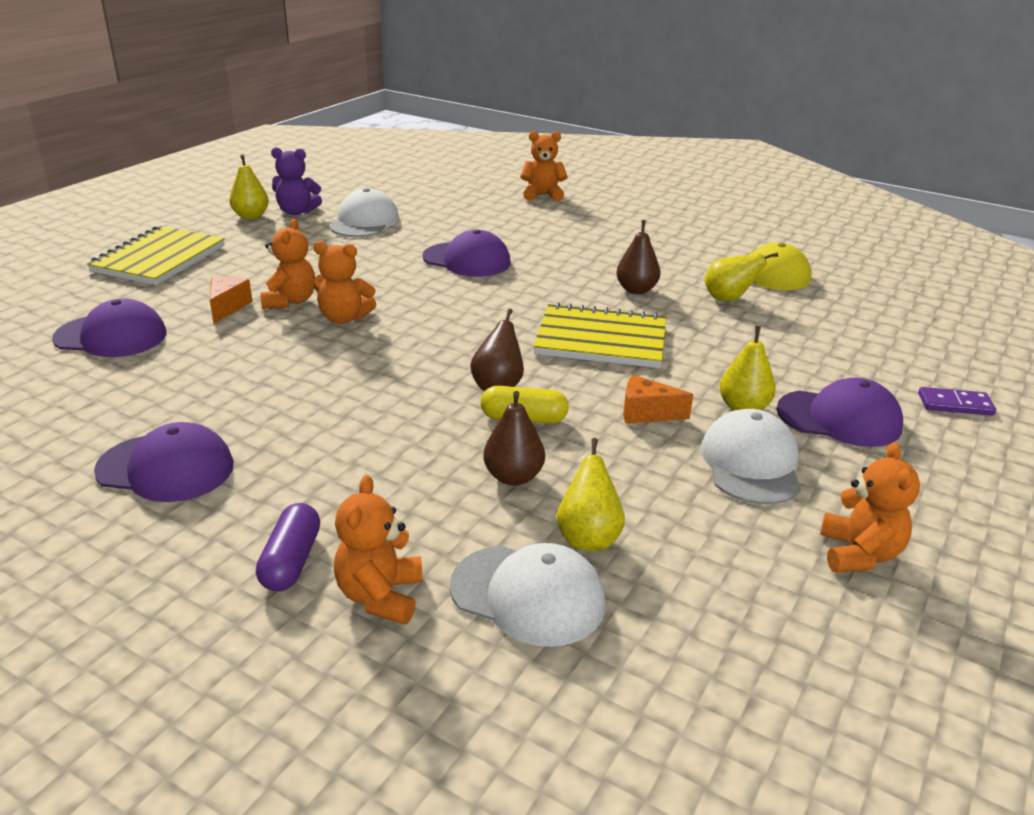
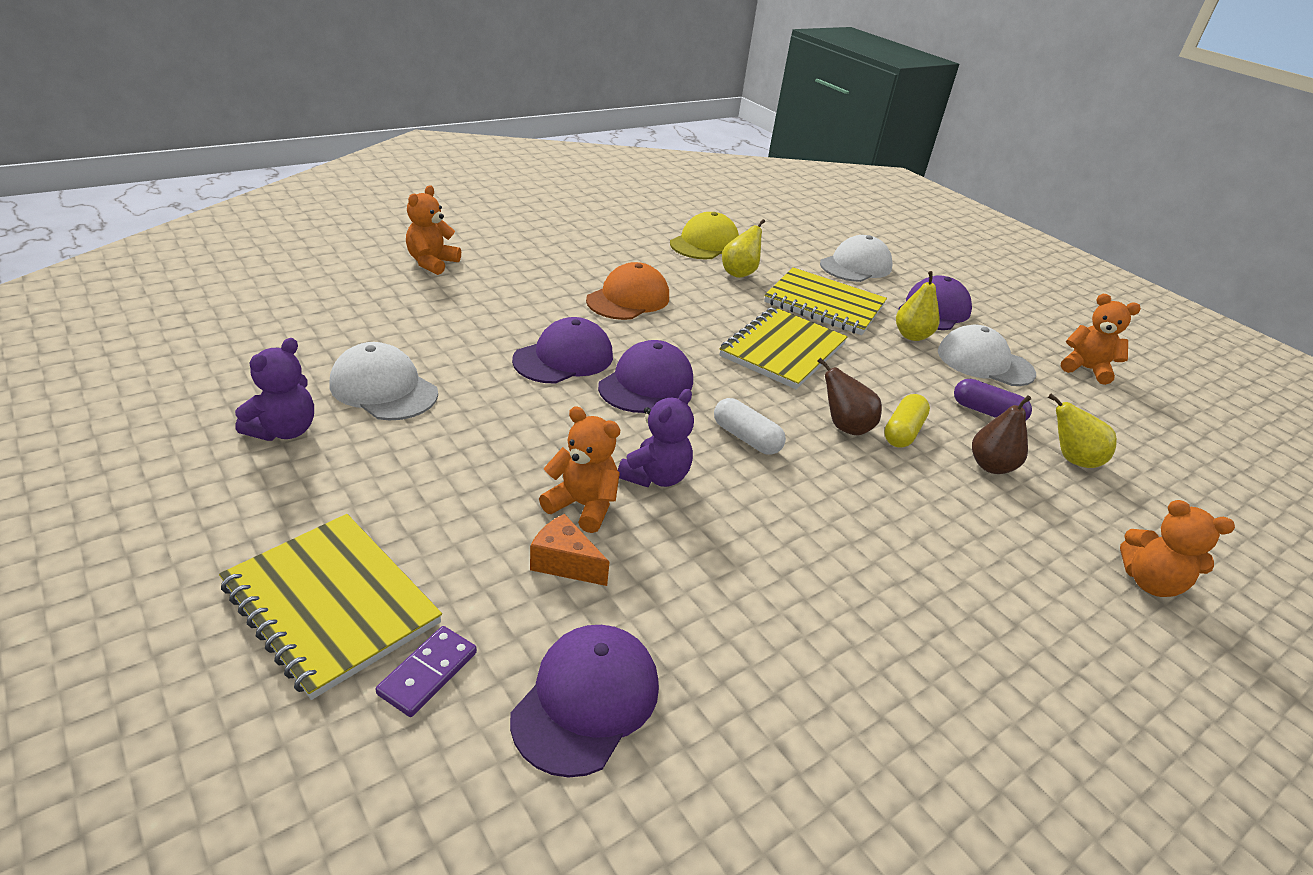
camera: 70 degrees left, 5 degrees up
(166, 468) = (950, 690): purple cap -> purple cap (646, 383)
(251, 216) = (252, 475): yellow pear -> none
(291, 561) = (1109, 624): purple capsule -> purple capsule (987, 412)
(344, 318) = (655, 476): orange teddy bear -> purple teddy bear
(430, 344) = (746, 438): none -> white capsule
(528, 595) = (1139, 508): white cap -> white cap (855, 266)
(594, 263) = (628, 299): none -> orange cap
(636, 290) = (698, 301): brown pear -> none
(646, 413) = (909, 375): orange cheese -> none
(734, 349) = (824, 304): none -> yellow notebook
(955, 404) = (925, 269): purple domino -> purple domino (428, 673)

